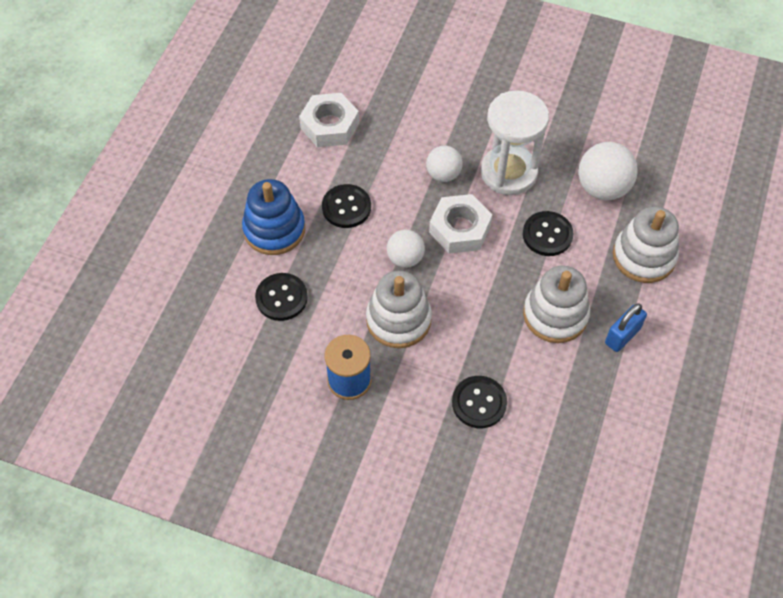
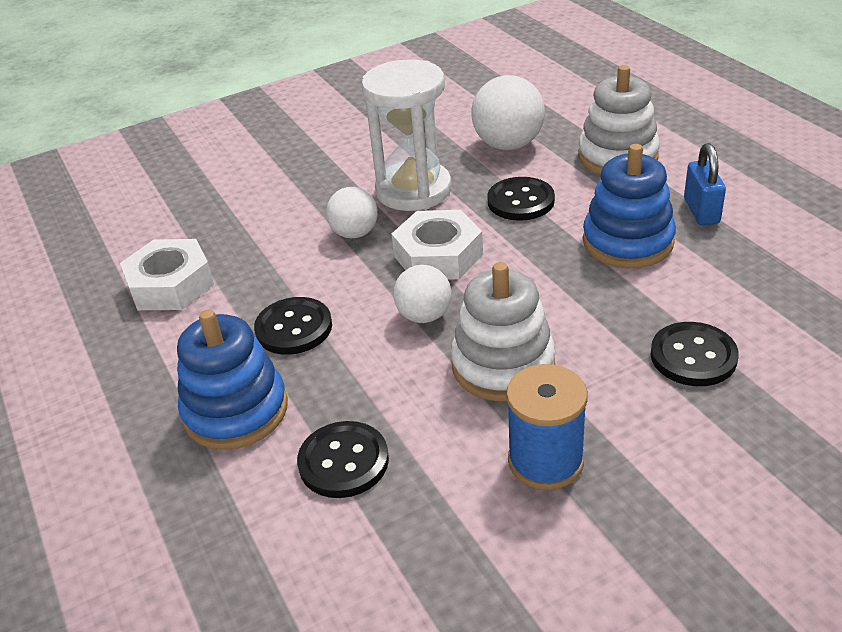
camera: 45 degrees left, 20 degrees down
(555, 315) = (627, 242): white stacking toy -> blue stacking toy

